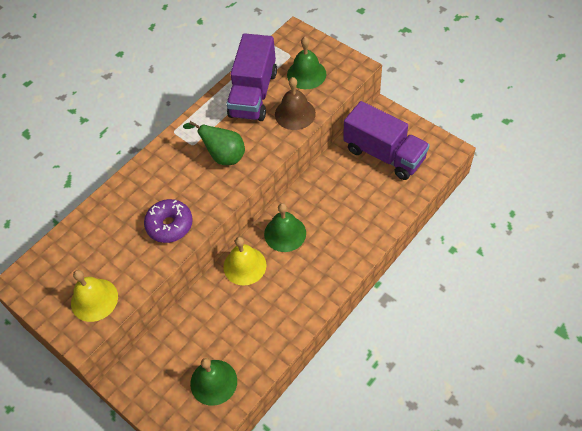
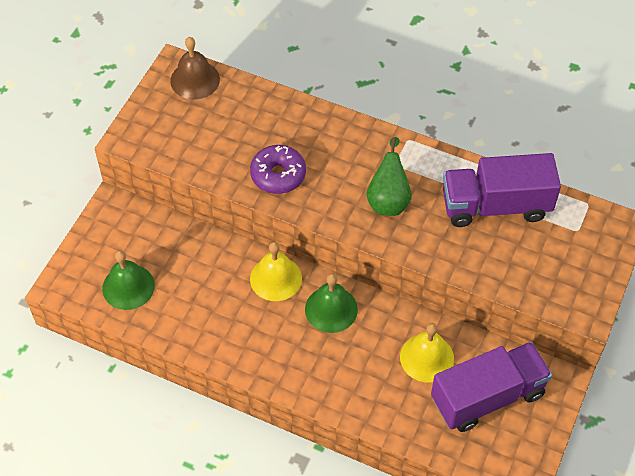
camera: 70 degrees right, 0 degrees up
(94, 299) = (171, 136): yellow bell -> yellow bell (427, 357)
(295, 114) = (480, 259): brown bell -> brown bell (195, 80)
(306, 74) = (551, 256): green bell -> none
(384, 154) = (487, 397): purple truck -> purple truck turned 135 degrees counterclockwise

